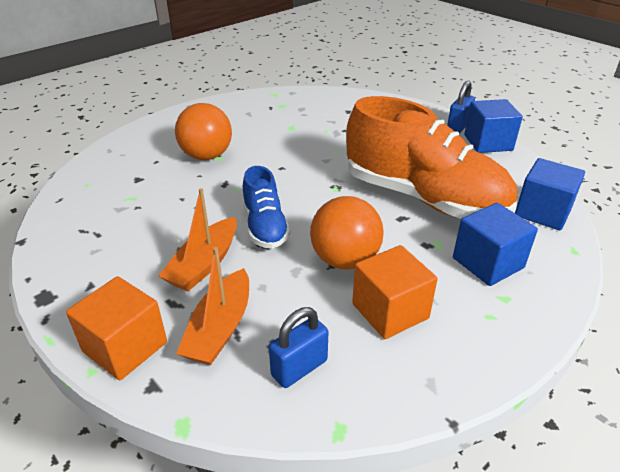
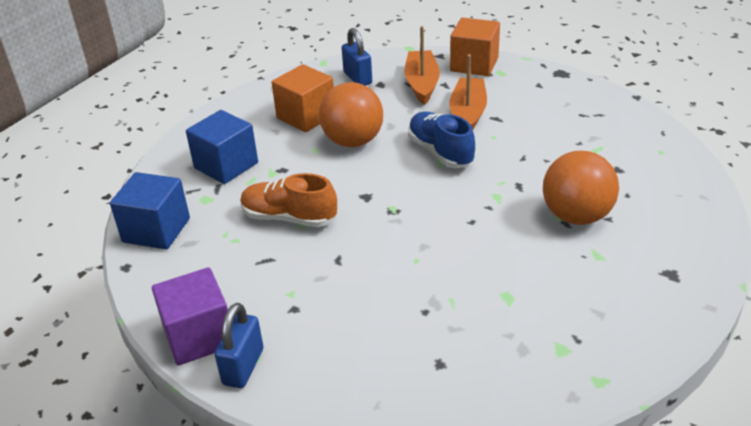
camera: 165 degrees right, 0 degrees up
(299, 368) = (357, 78): blue padlock -> blue padlock turned 60 degrees counterclockwise
(424, 198) = (289, 218): orange shoe -> orange shoe, size x0.50
(488, 143) = (199, 336): blue cube -> purple cube

